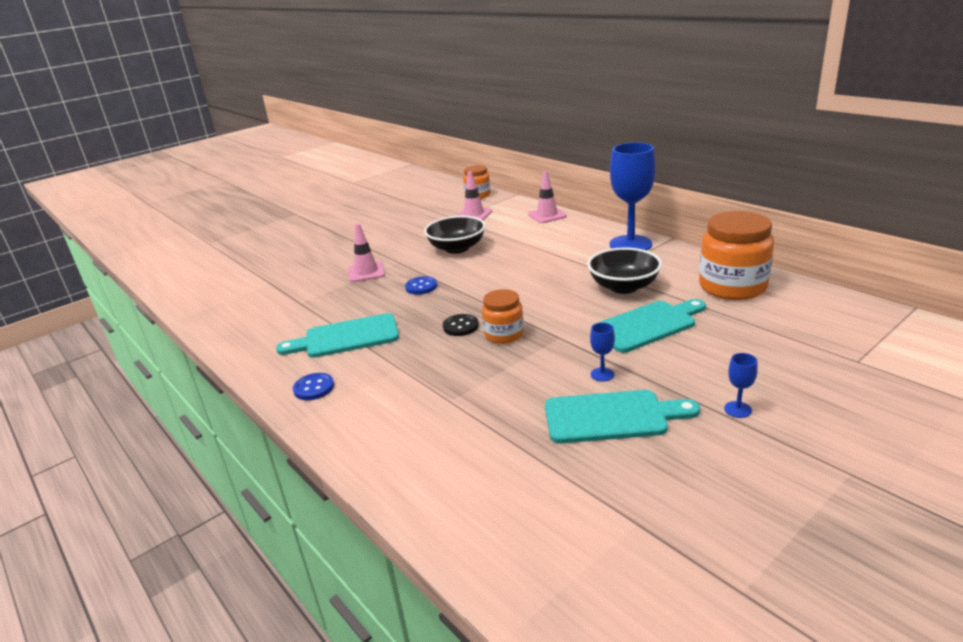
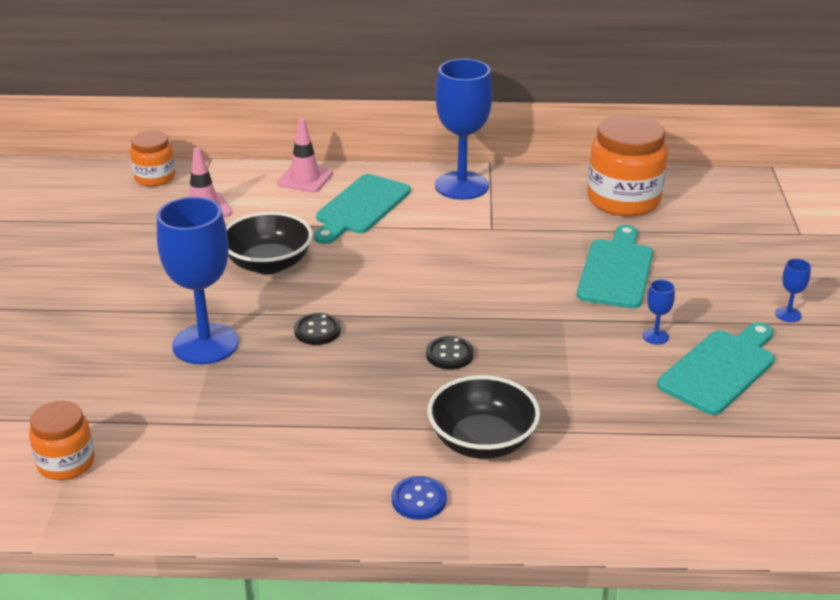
camera: 50 degrees left, 5 degrees up
(346, 337) = (344, 431): turquoise cutting board -> turquoise cutting board (360, 207)
(366, 272) = (205, 344): pink traffic cone -> blue goblet
(421, 287) = (317, 331): blue button -> black button
(504, 334) = (508, 341): orange jar -> orange jar (66, 463)
(623, 287) = (533, 238): black bowl -> black bowl (482, 441)

